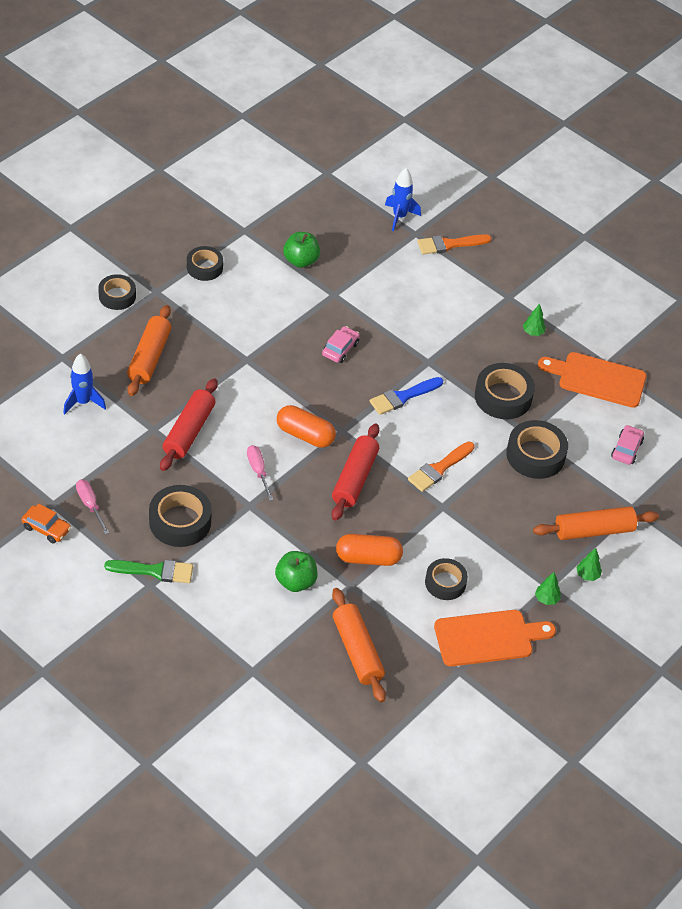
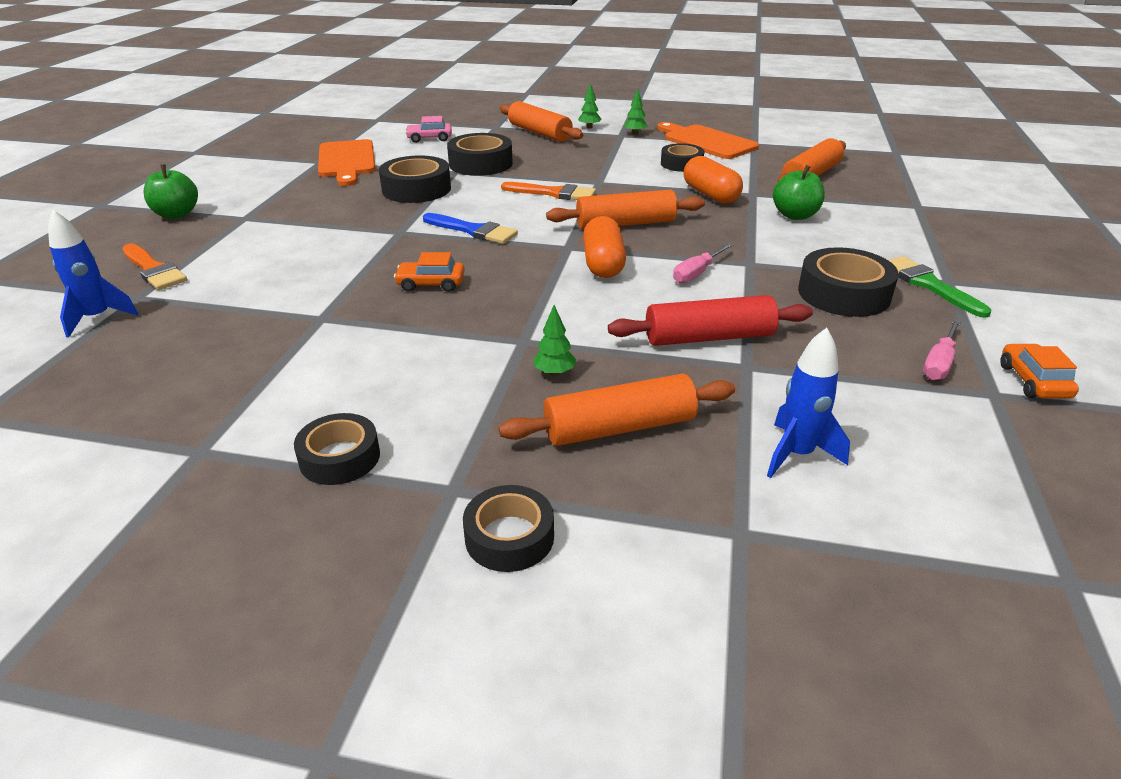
camera: 115 degrees left, 15 degrees down
(301, 261) = (257, 366): green apple -> green apple (176, 214)
(340, 349) = (431, 284): pink car -> orange car
(355, 478) = (625, 224): red rolling pin -> orange rolling pin
(533, 332) = (299, 196): green tree -> green tree (554, 373)

